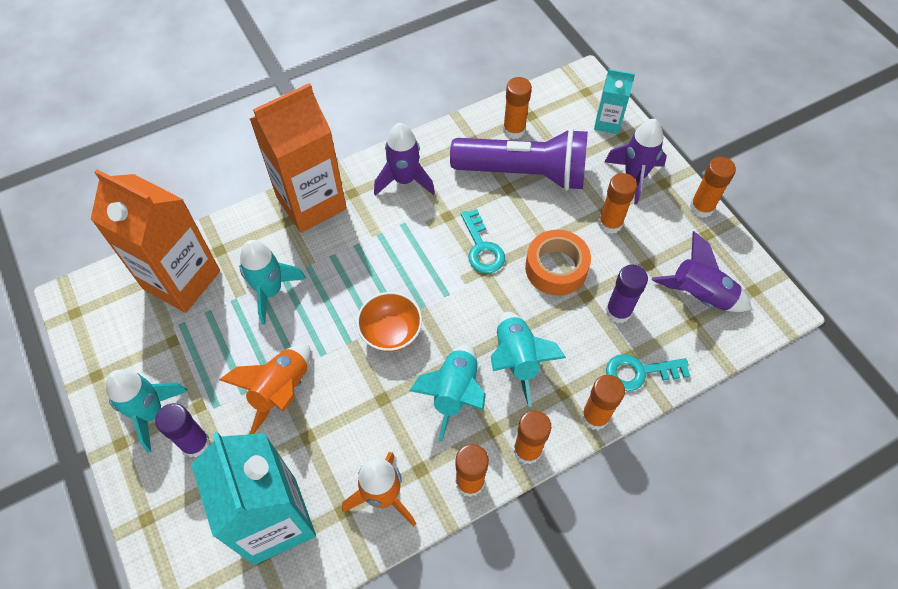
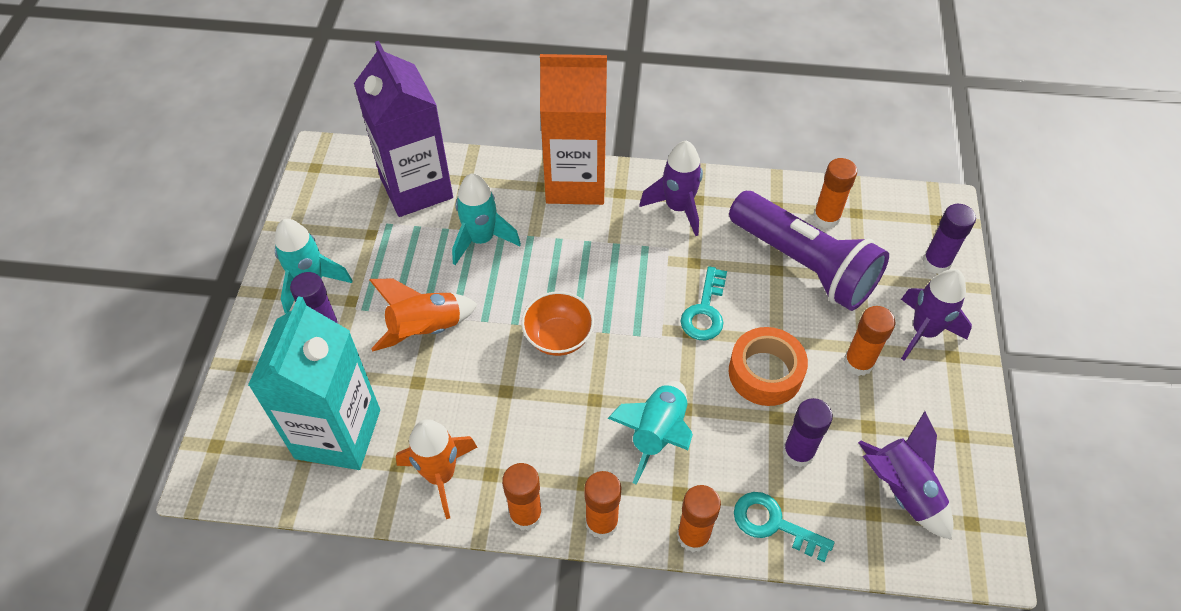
camera: 35 degrees right, 5 degrees down
(181, 280) = (416, 188): orange carton -> purple carton
(454, 393) = (574, 427): turquoise rocket -> none
(607, 123) = (936, 262): turquoise carton -> purple glue stick
(701, 207) = (977, 405): orange glue stick -> none

